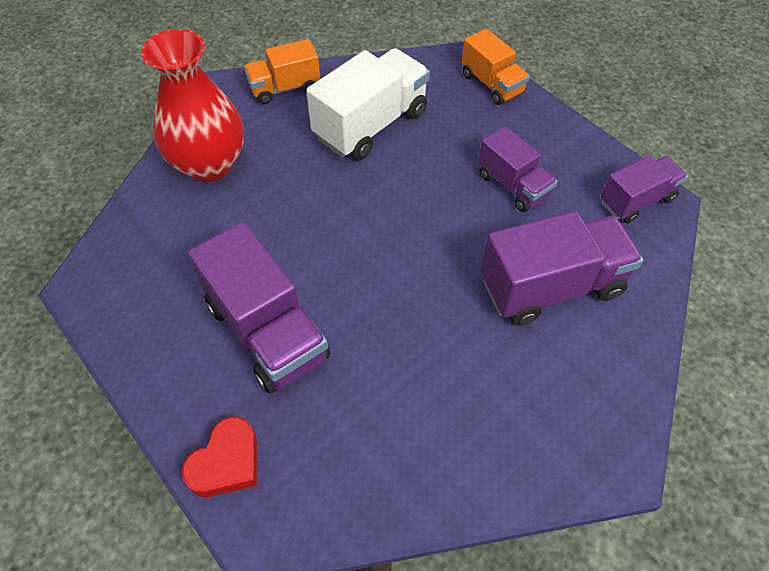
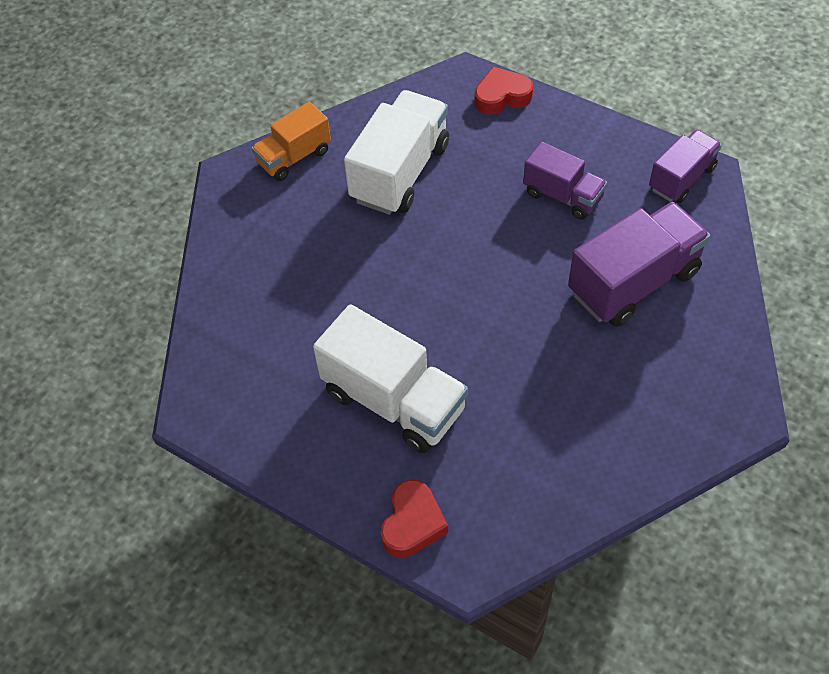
camera: 15 degrees left, 0 degrees up
(209, 165) = (257, 259): red vase -> none
(267, 331) = (394, 401): purple truck -> white truck
(492, 84) = (502, 96): orange truck -> red heart

